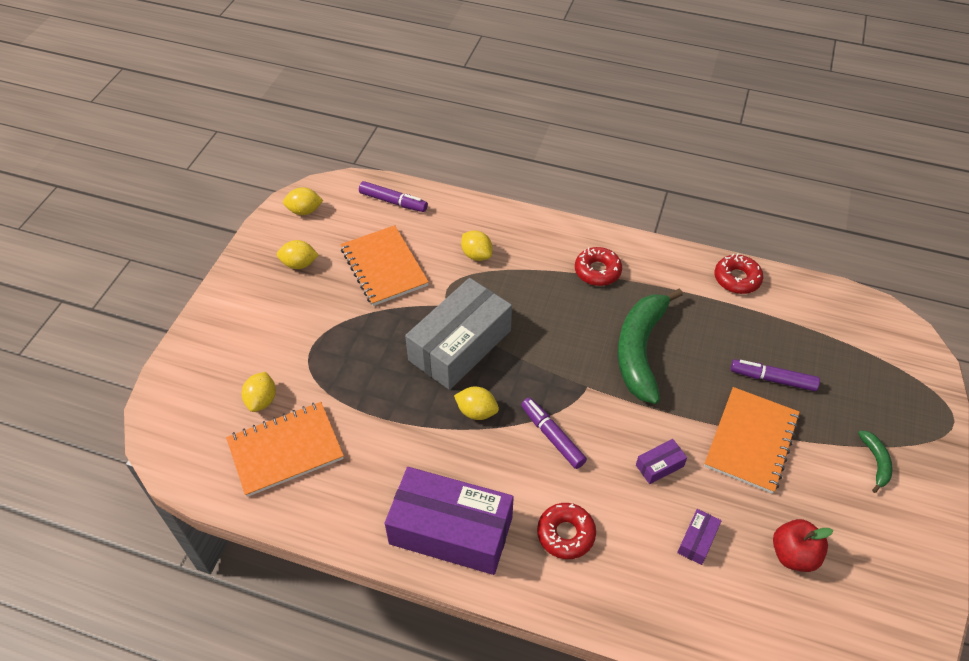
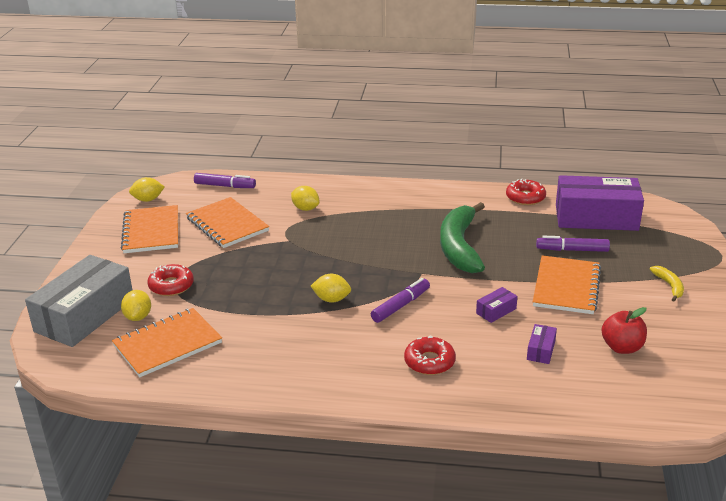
camera: 10 degrees left, 20 degrees down
(299, 264) = (151, 231): yellow lemon -> orange notebook
(451, 530) = (329, 373): purple box -> purple box (596, 217)
(460, 345) = (306, 262): grey box -> grey box (85, 315)
(552, 436) = (400, 305): purple marker -> purple marker turned 90 degrees clockwise
(597, 271) = (410, 206): red donut -> red donut (171, 286)
(876, 462) = (669, 286): green banana -> yellow banana

